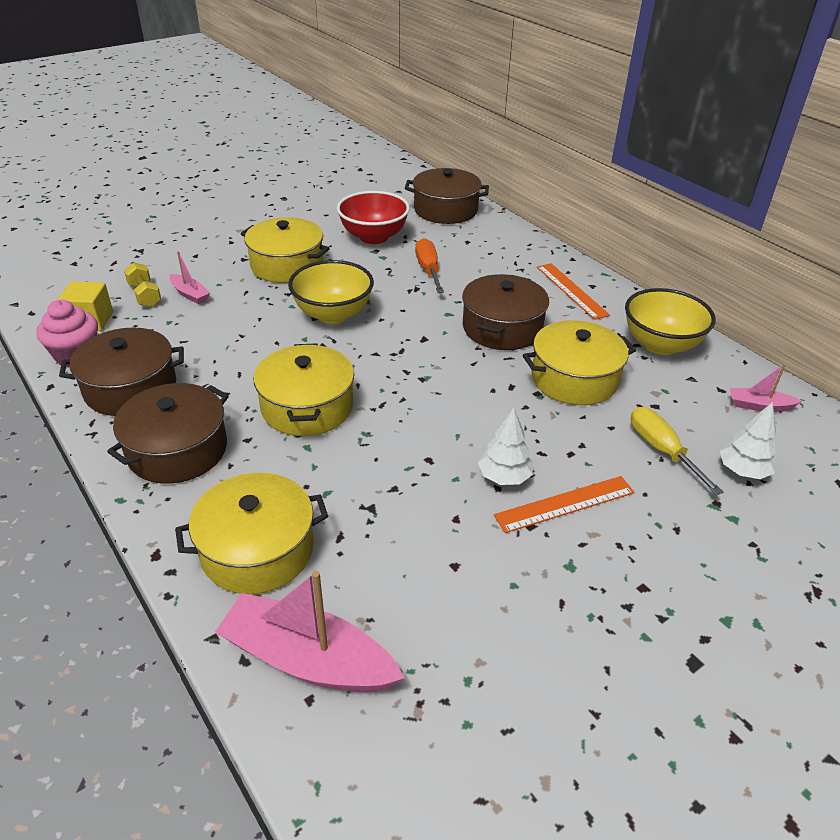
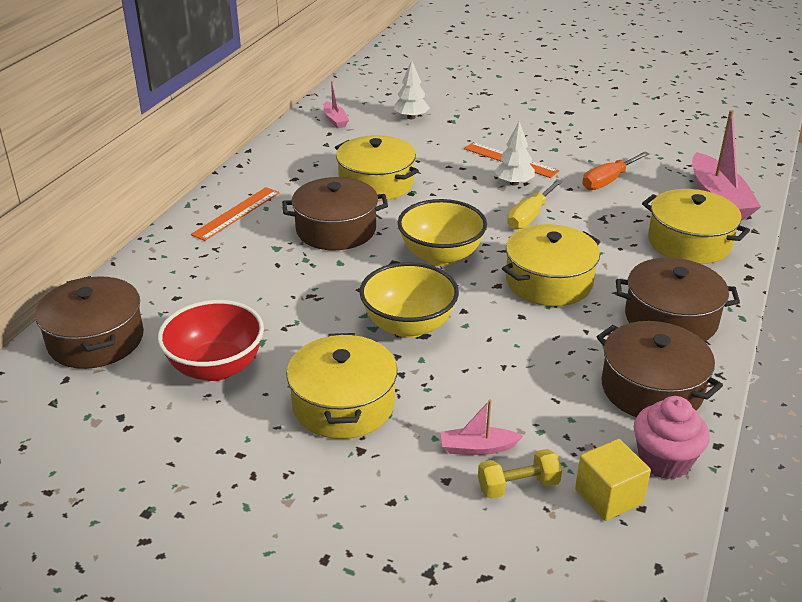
camera: 120 degrees left, 5 degrees down
(145, 295) = (518, 486): yellow dumbbell -> yellow dumbbell turned 45 degrees clockwise
(190, 294) = (477, 448): pink boat -> pink boat turned 105 degrees counterclockwise
(428, 270) = (265, 300): orange screwdriver -> orange screwdriver (608, 181)
(660, 344) = (291, 161): yellow bowl -> yellow bowl (441, 256)
(662, 450) = (421, 141): yellow screwdriver -> yellow screwdriver (530, 216)

